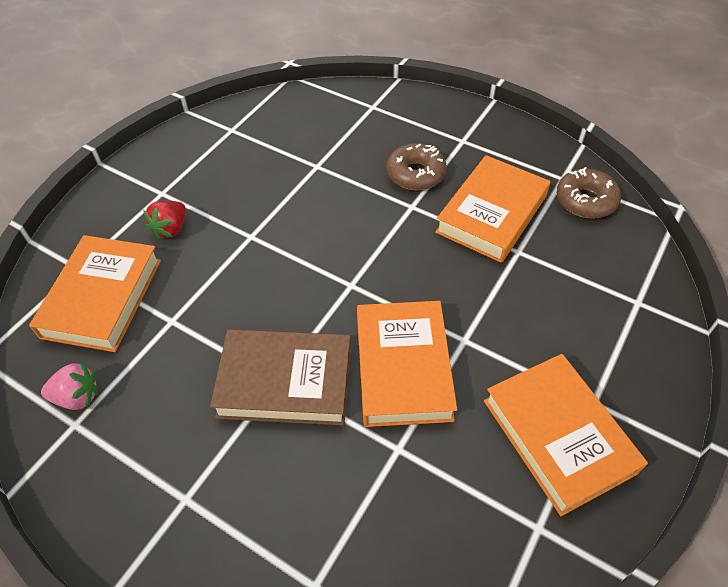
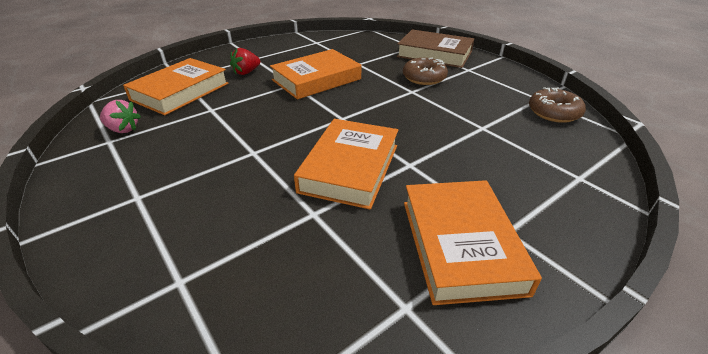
camera: 20 degrees right, 15 degrees down
(285, 382) = (258, 154): brown book -> brown book (434, 54)
(492, 214) = (471, 105): orange book -> orange book (316, 79)

